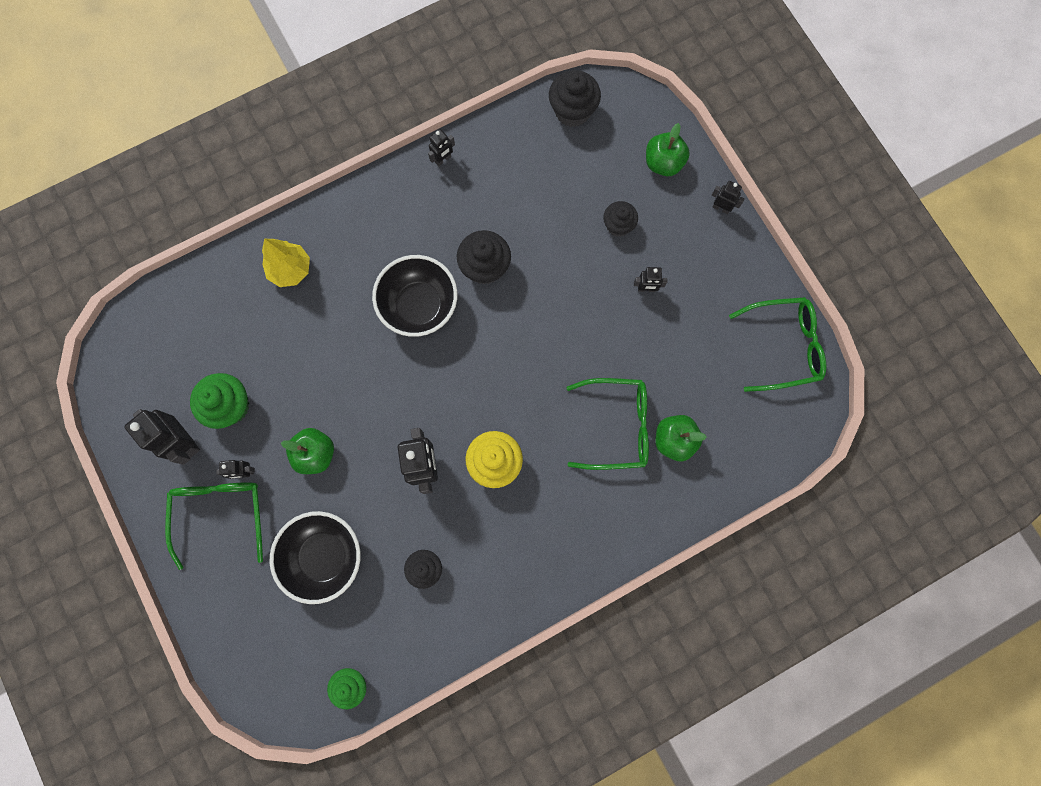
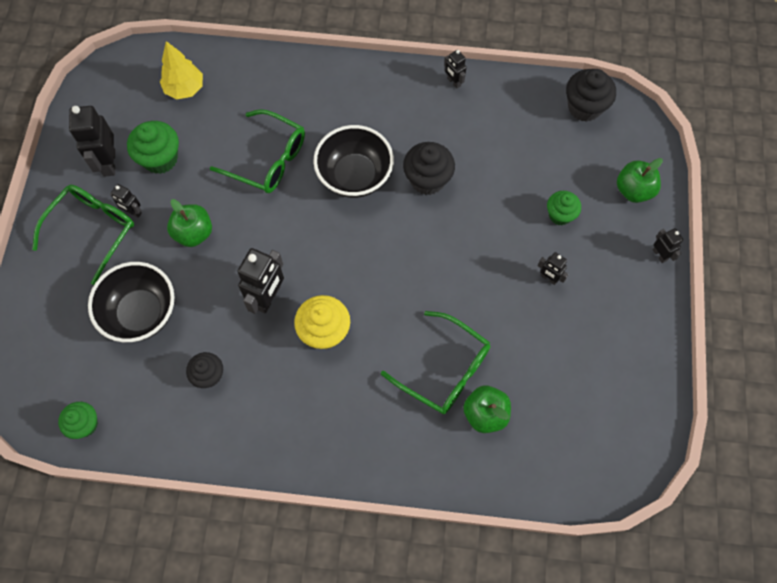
camera: 35 degrees right, 10 degrees down
(290, 269) = (278, 91): yellow tree -> yellow tree (184, 89)
(443, 159) = (453, 82): black robot -> black robot turned 60 degrees clockwise
(618, 225) = (560, 215): black cupcake -> green cupcake
(783, 346) = (637, 401): green glasses -> green glasses (268, 159)

